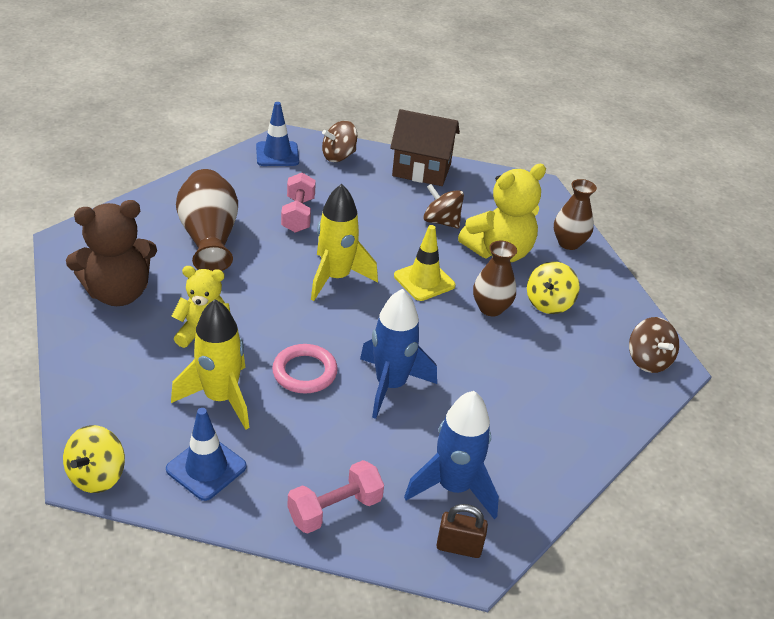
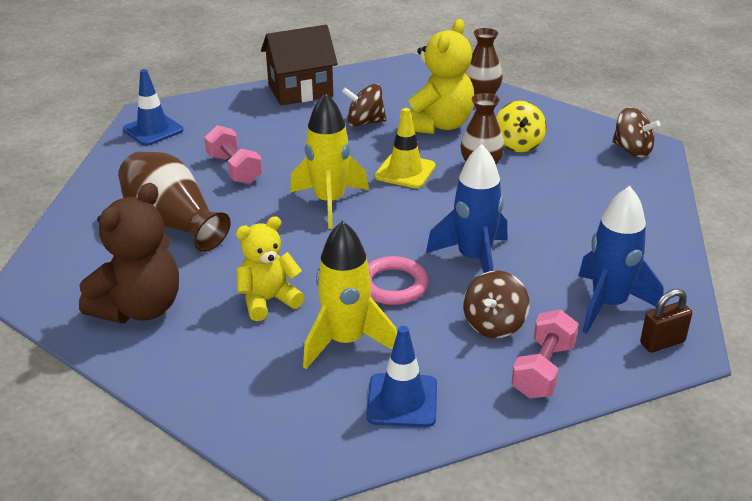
camera: 30 degrees left, 5 degrees down
(97, 475) = (312, 462): yellow spinning top -> none
(339, 156) = (213, 109): brown spinning top -> brown spinning top (494, 324)

